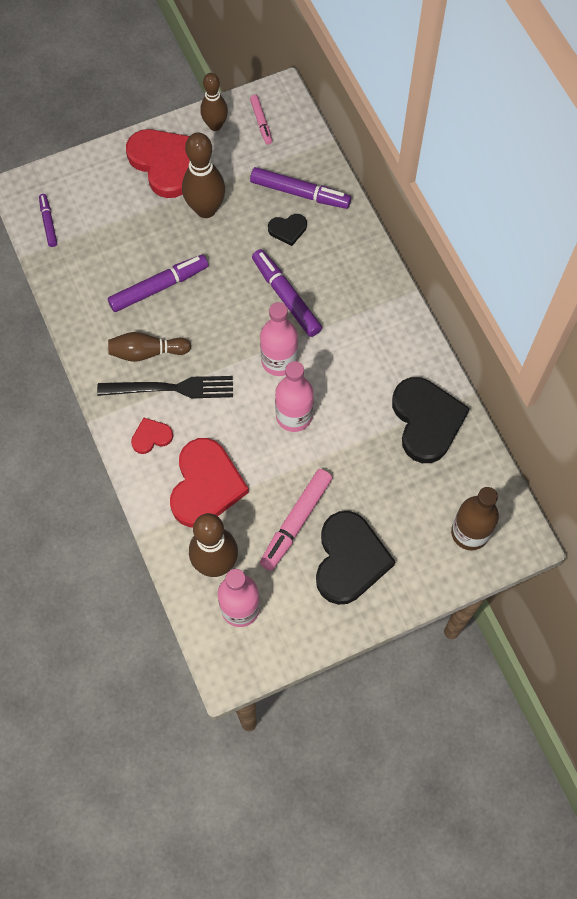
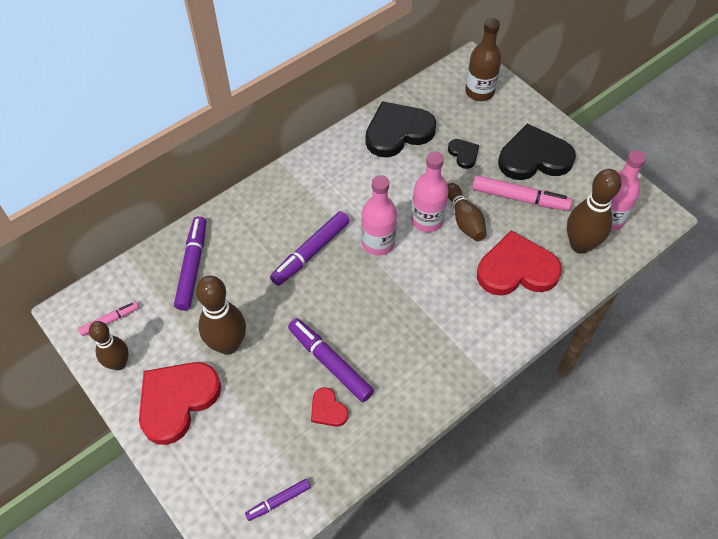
camera: 105 degrees left, 10 degrees down
(147, 352) = (405, 353): brown bowling pin -> brown bowling pin (464, 219)
(151, 437) = (489, 324): red heart -> red heart (328, 409)
(171, 388) = (435, 321): black fork -> none
(288, 229) = (237, 267): black heart -> black heart (463, 154)

